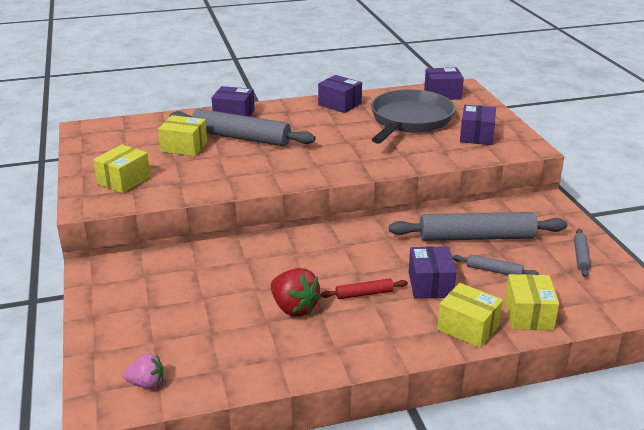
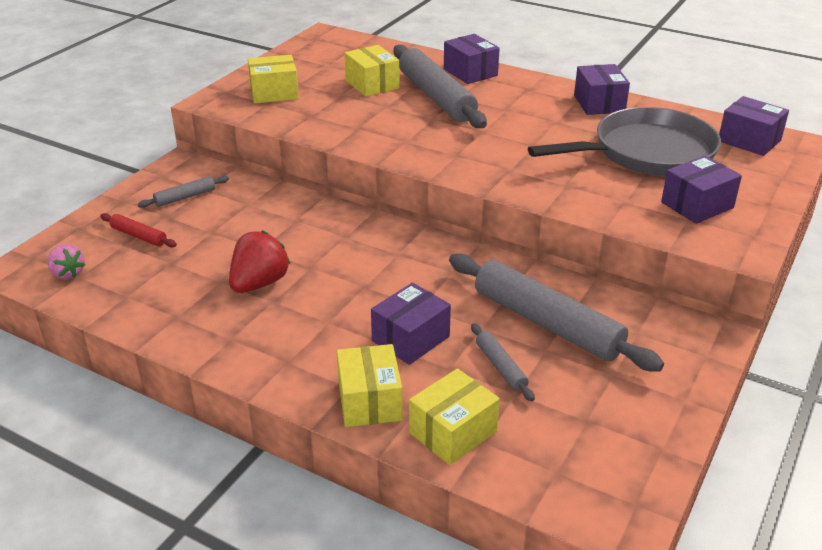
camera: 45 degrees right, 5 degrees up
(294, 308) = (259, 283): red strawberry -> red strawberry turned 150 degrees counterclockwise
(364, 294) = (336, 308): red rolling pin -> red rolling pin (138, 236)
(581, 257) = (633, 417): grey rolling pin -> grey rolling pin (185, 197)

